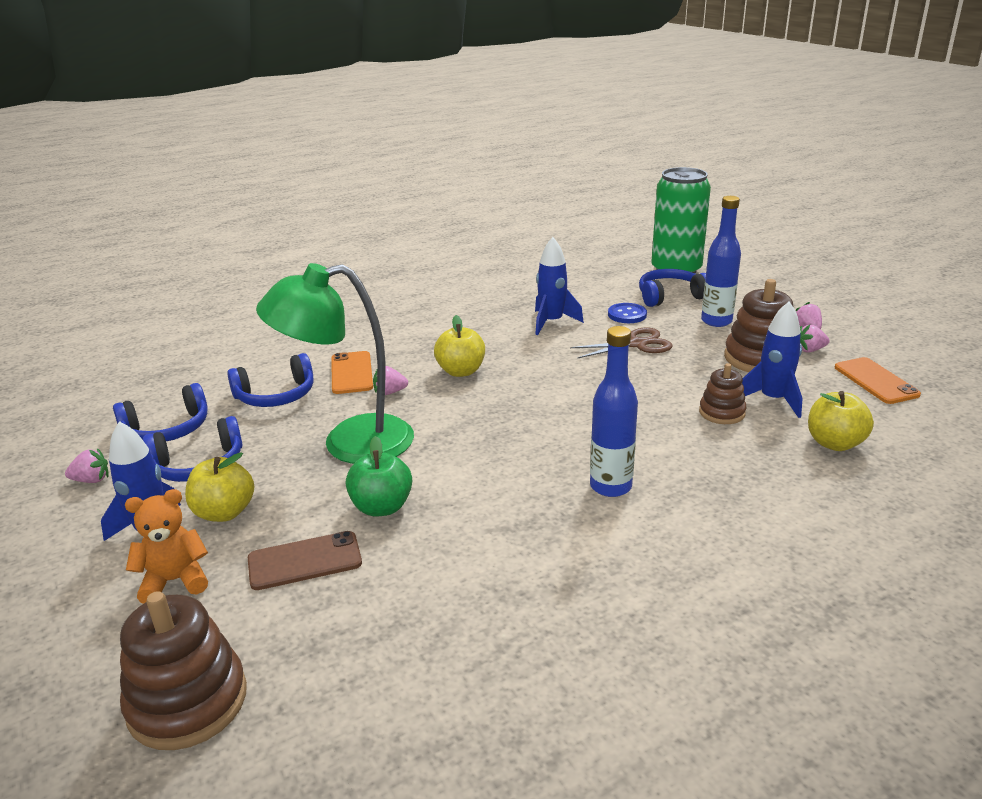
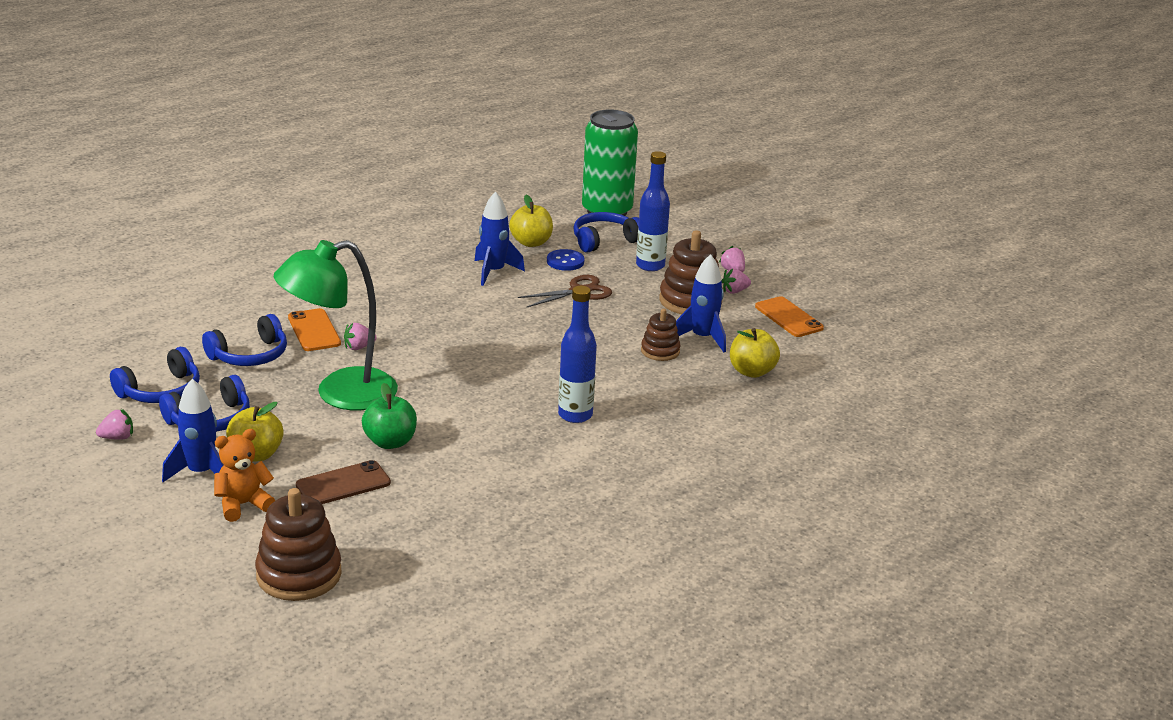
camera: 15 degrees left, 0 degrees up
(461, 371) = (419, 324): yellow apple -> yellow apple (531, 242)

